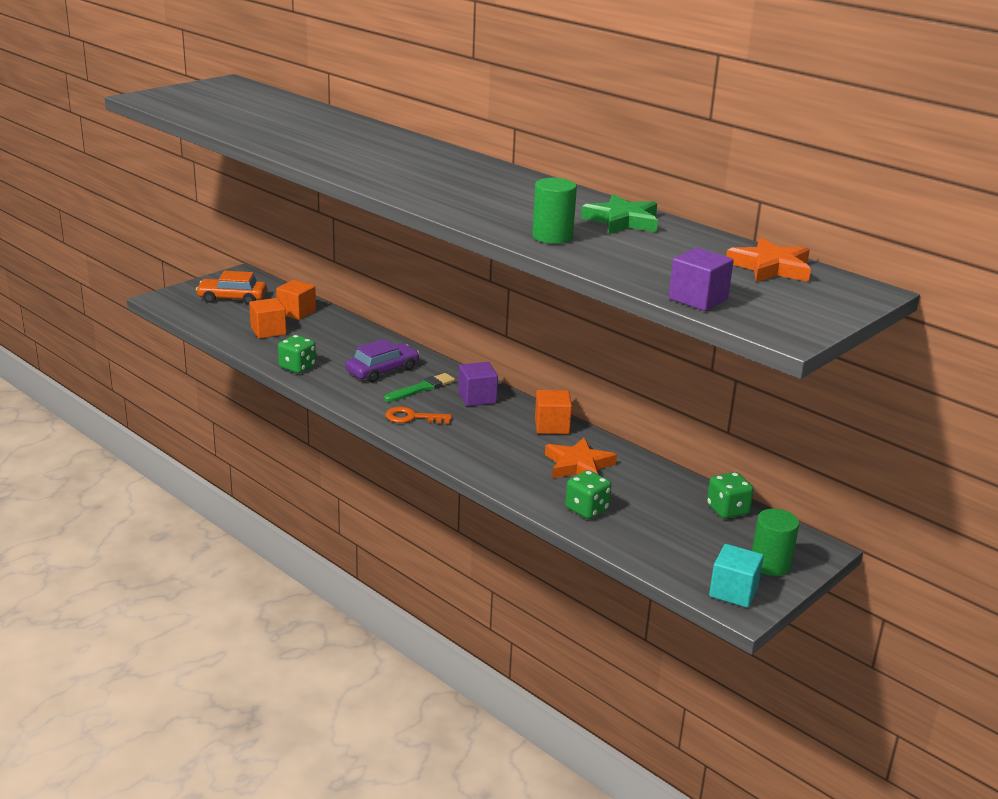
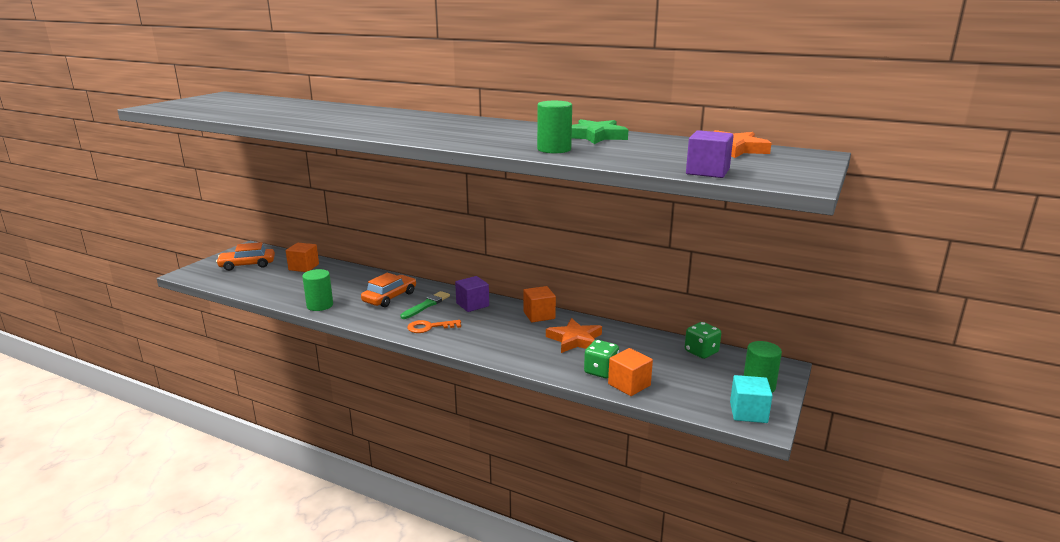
camera: 15 degrees left, 5 degrees down
(268, 331) = (285, 283): orange cube -> orange cube (629, 385)
(297, 367) = (320, 305): green dice -> green cylinder
(382, 370) = (390, 297): purple car -> orange car

